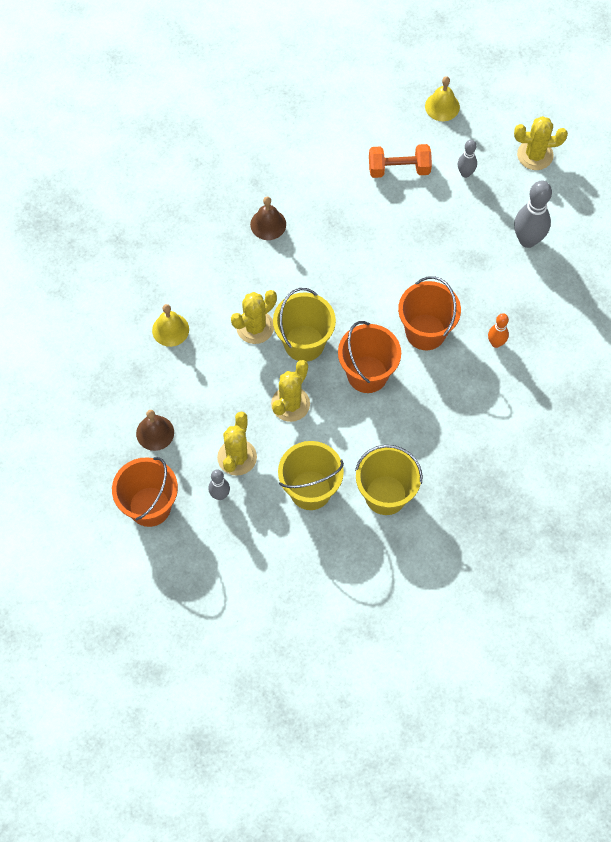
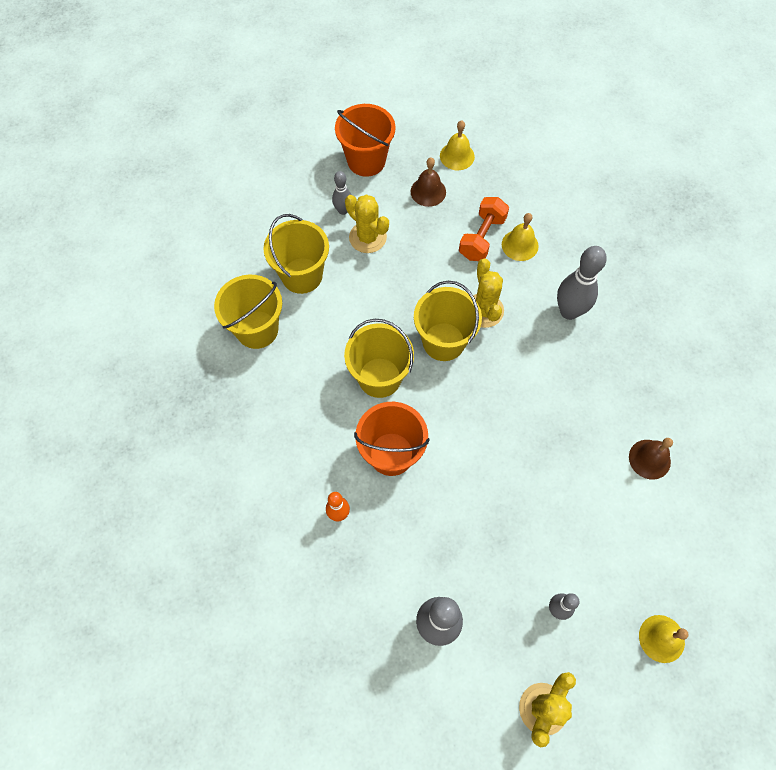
camera: 120 degrees right, 0 degrees up
(98, 428) = (457, 156): none -> yellow bell
(216, 264) = (569, 311): none -> grey bowling pin
(268, 224) = (591, 376): brown bell -> brown bell (649, 459)
(290, 404) = (390, 300): yellow cactus -> none
(367, 374) = (379, 377): orange bucket -> yellow bucket
(399, 169) = (597, 539): orange dumbbell -> orange dumbbell (482, 238)

